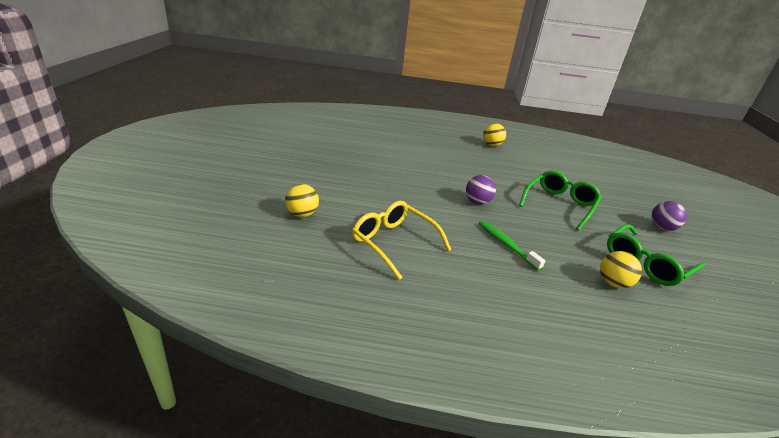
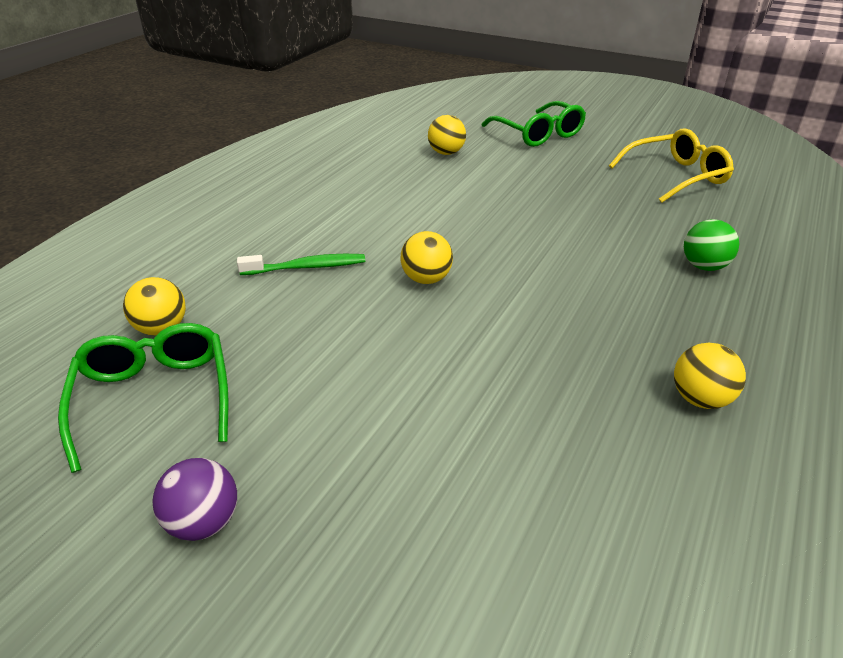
camera: 115 degrees right, 5 degrees up
(393, 242) = (364, 191): yellow glasses -> yellow glasses (676, 176)
(403, 138) = (704, 266): none -> green ball
(477, 202) = (426, 279): purple ball -> yellow ball
(559, 204) = (378, 383): green glasses -> green glasses (538, 134)

